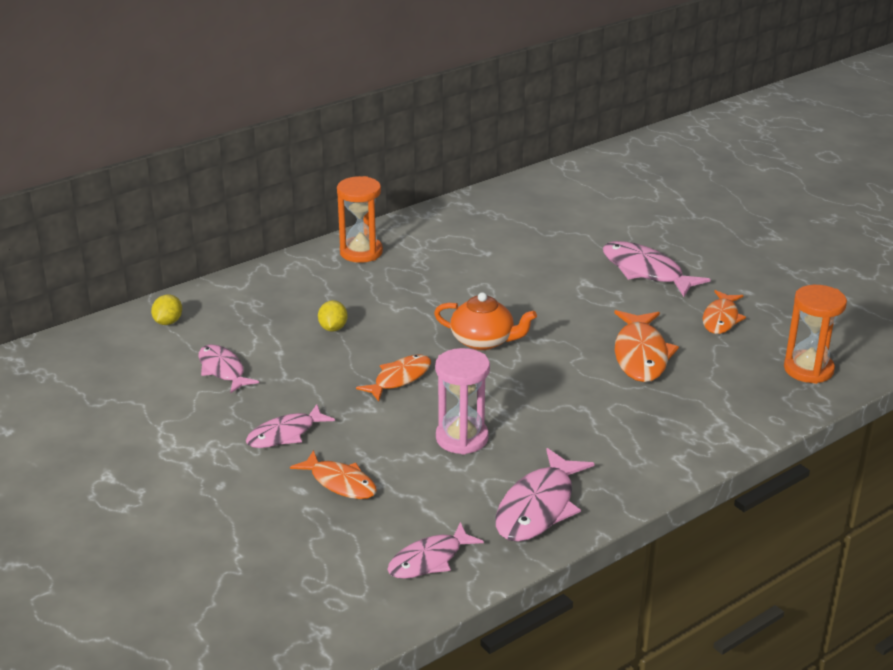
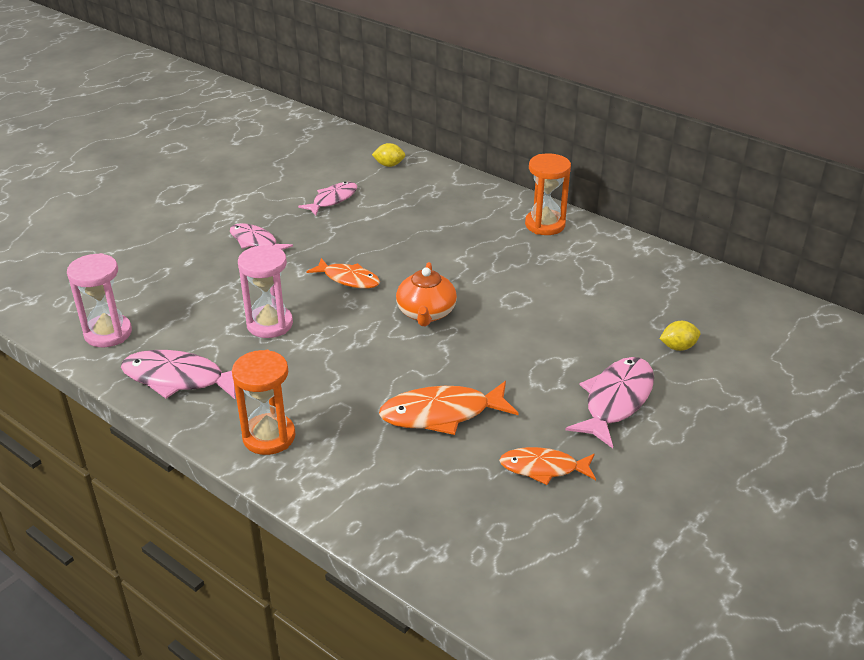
camera: 75 degrees right, 5 degrees up
(333, 328) = (412, 234): yellow lemon -> yellow lemon (678, 347)
(340, 483) = (199, 277): orange fish -> none
(429, 560) = (108, 333): pink fish -> pink hourglass
(808, 369) = (464, 549): orange hourglass -> orange hourglass (269, 437)

